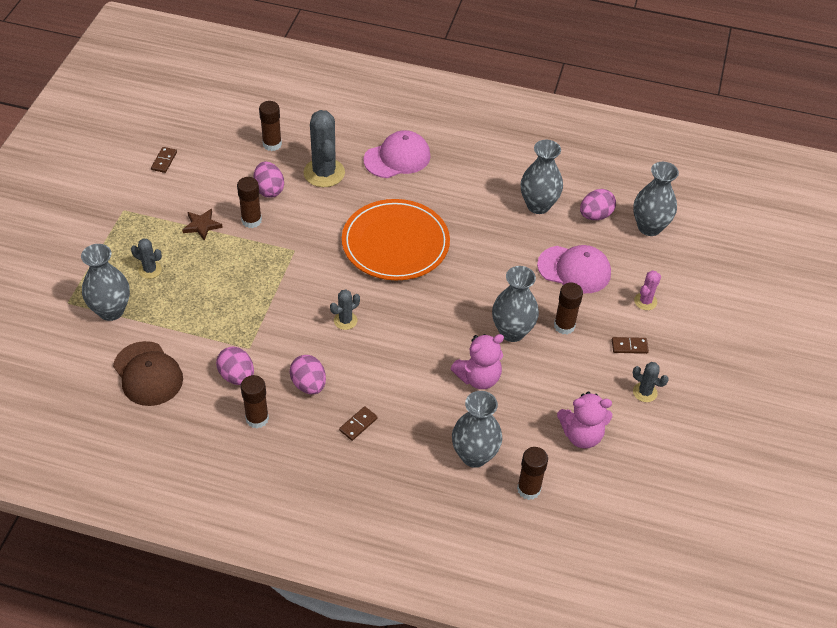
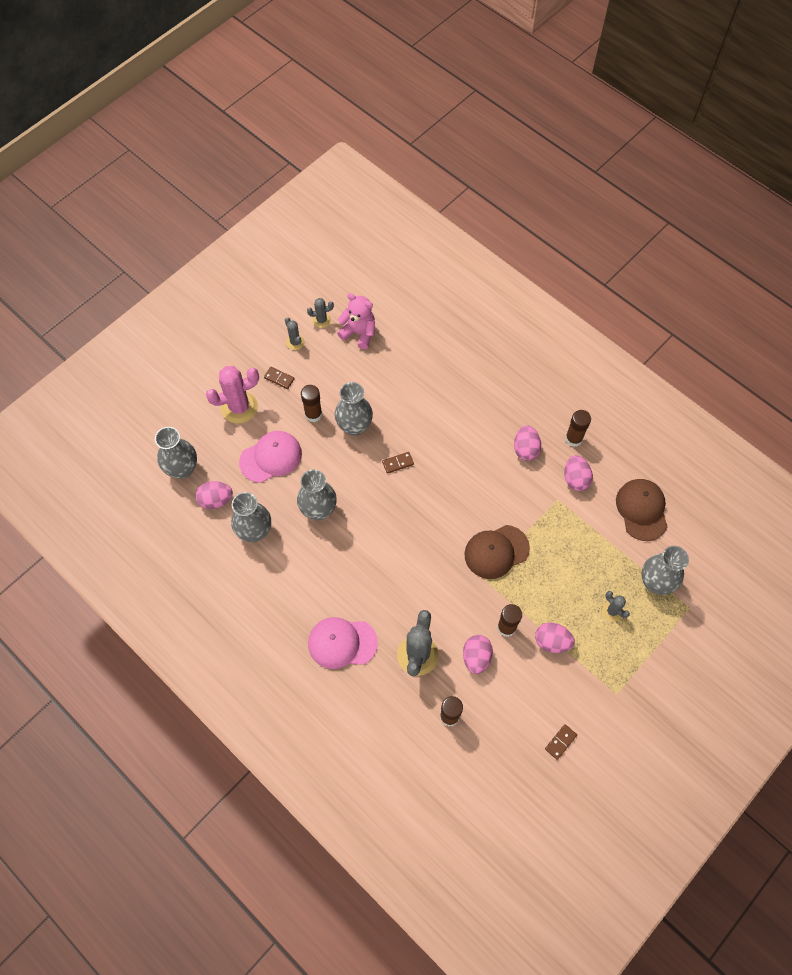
camera: 150 degrees left, 15 degrees up
(202, 225) = (552, 641): brown star -> pink egg
(292, 276) = (496, 551): none -> brown cap
(345, 320) = (473, 491): grey cactus -> grey cactus (321, 320)
(358, 424) = (504, 404): brown domino -> brown domino (398, 463)
(395, 243) = (396, 547): orange plate -> none
(474, 455) = (438, 350): grey vase -> grey vase (318, 510)
(478, 378) = (401, 402): pink teddy bear -> none
(528, 489) = (417, 314): brown glue stick -> none
(574, 269) = (271, 457): pink cap -> pink cap turned 105 degrees clockwise
(645, 301) = (239, 407): pink cactus -> pink cactus, size x1.94

